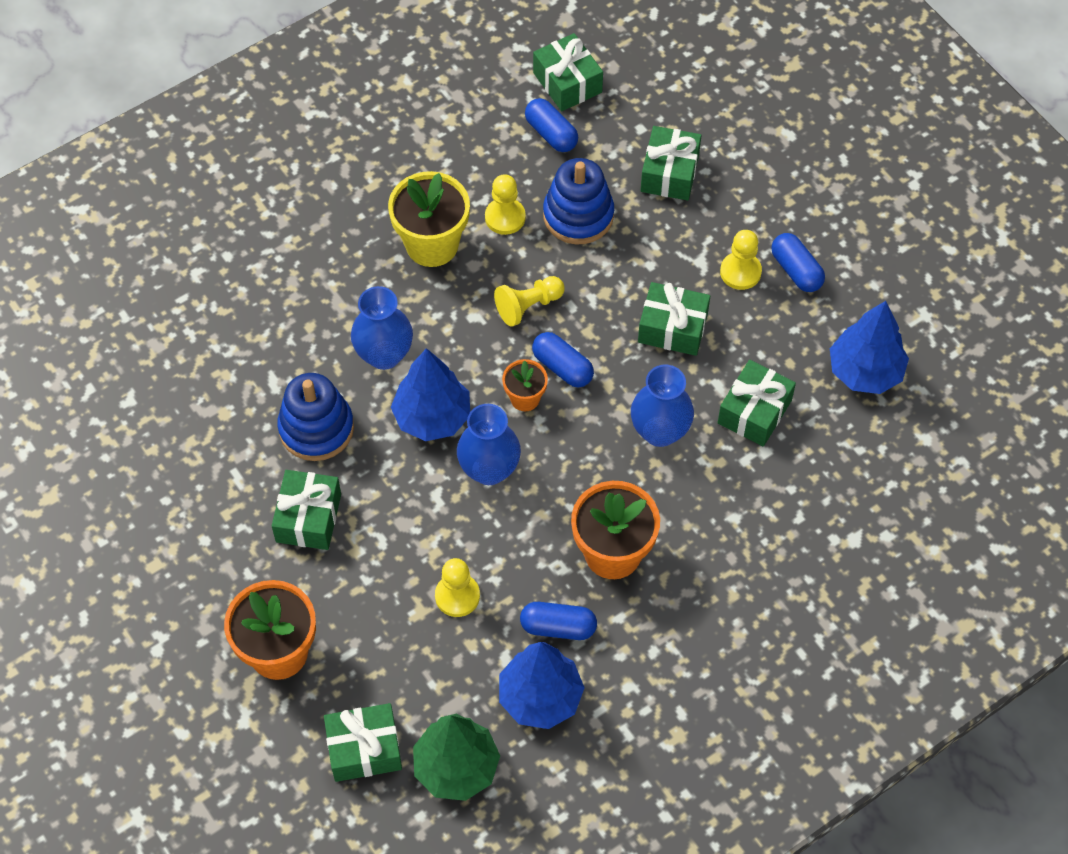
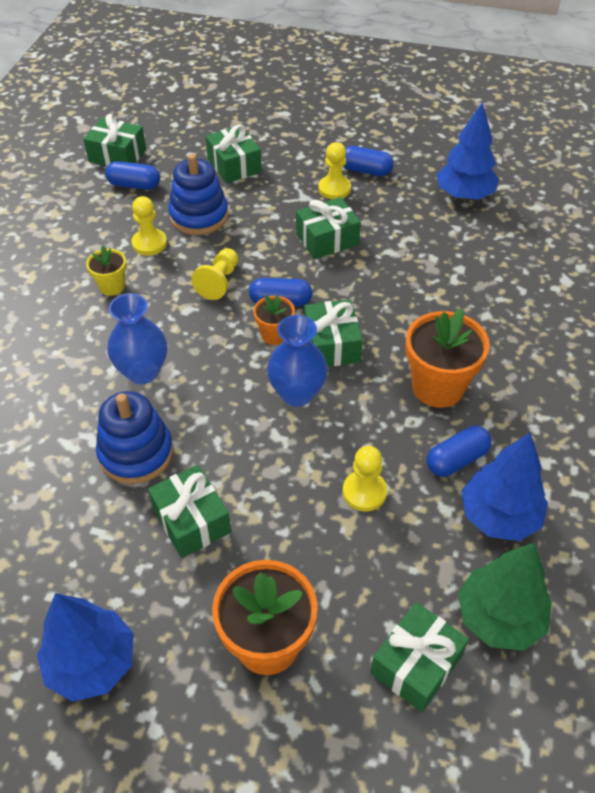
camera: 40 degrees left, 10 degrees down
(432, 244) = (112, 286): yellow flower pot -> yellow flower pot, size x0.54
(432, 417) = (220, 388): blue tree -> blue tree (92, 663)
(660, 431) = (384, 298): blue vase -> none
(754, 411) = (428, 252): green gift -> green gift (331, 344)

